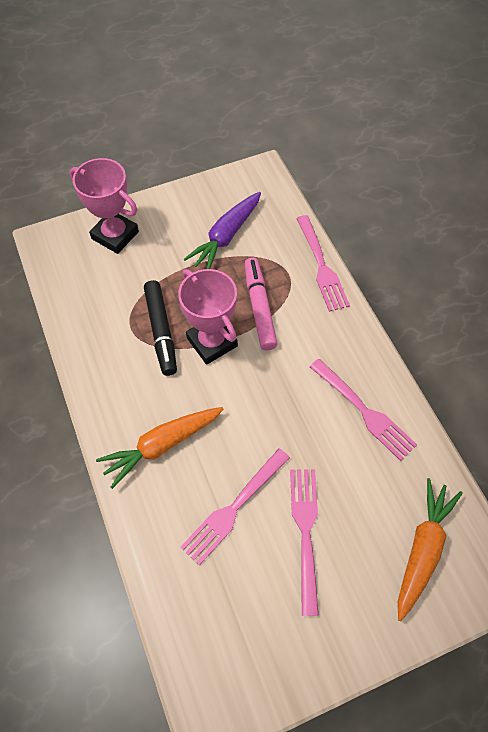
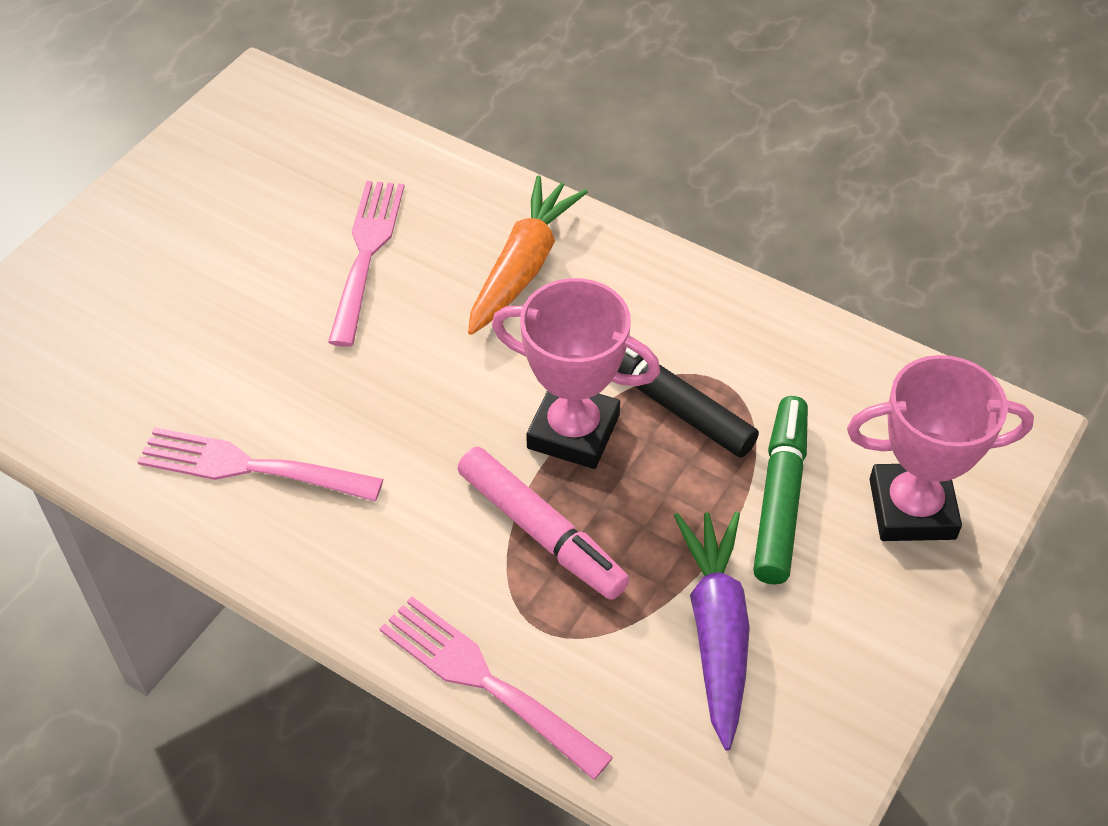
camera: 145 degrees right, 10 degrees down
(158, 266) = (780, 498): none -> green marker
(306, 533) = (249, 278): pink fork -> none
(422, 549) = (73, 341): orange carrot -> none

